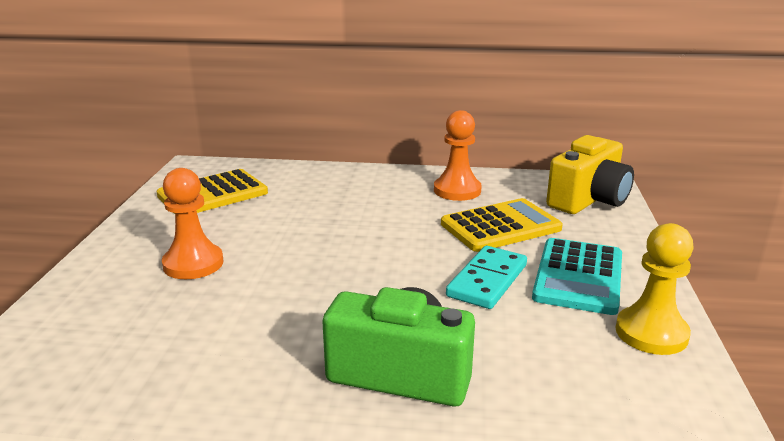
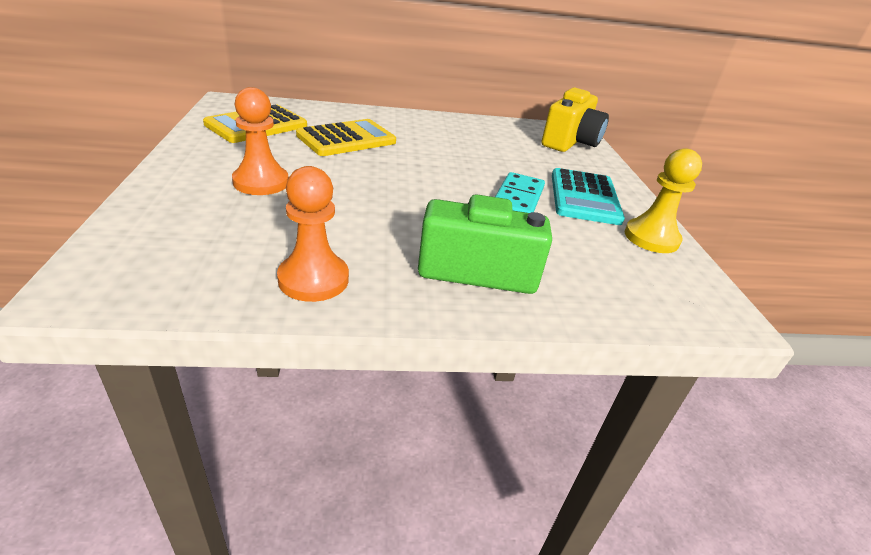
camera: 15 degrees left, 10 degrees up
(457, 190) = (467, 131): orange pawn -> orange pawn (313, 279)
(500, 226) = (512, 159): yellow calculator -> yellow calculator (346, 139)

